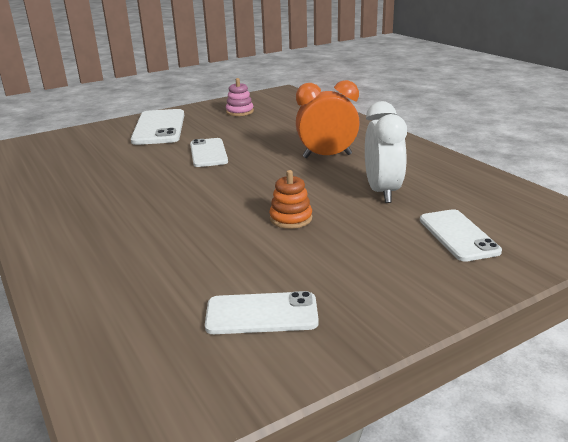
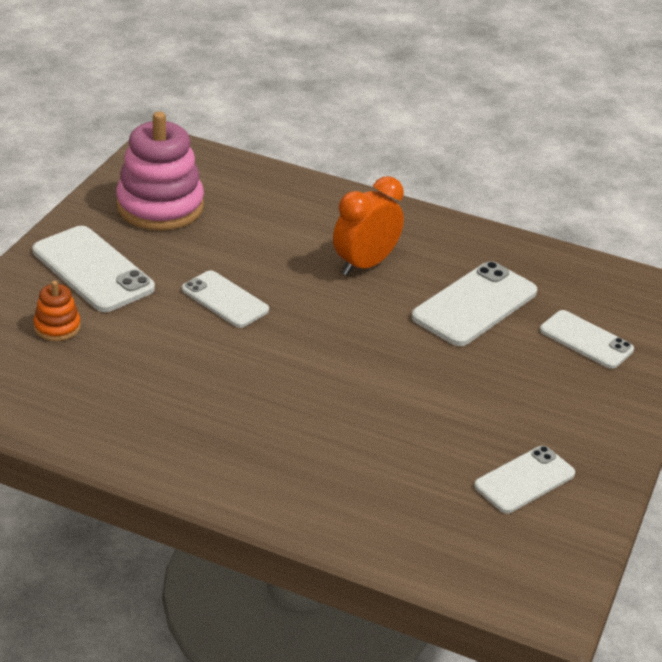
camera: 40 degrees left, 10 degrees up
(239, 112) = (160, 207): pink stacking toy -> pink stacking toy, size x2.12
(291, 218) = (431, 370): orange stacking toy -> orange stacking toy (57, 327)
(382, 192) = (474, 305): white clock -> white phone

